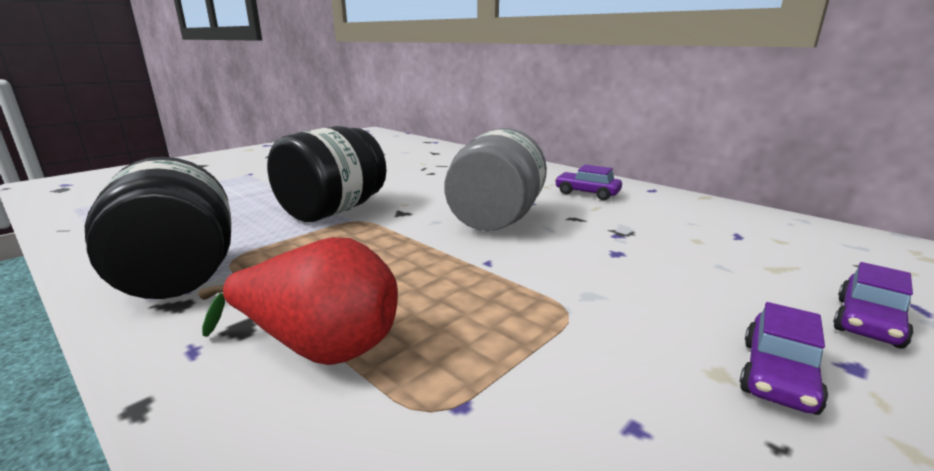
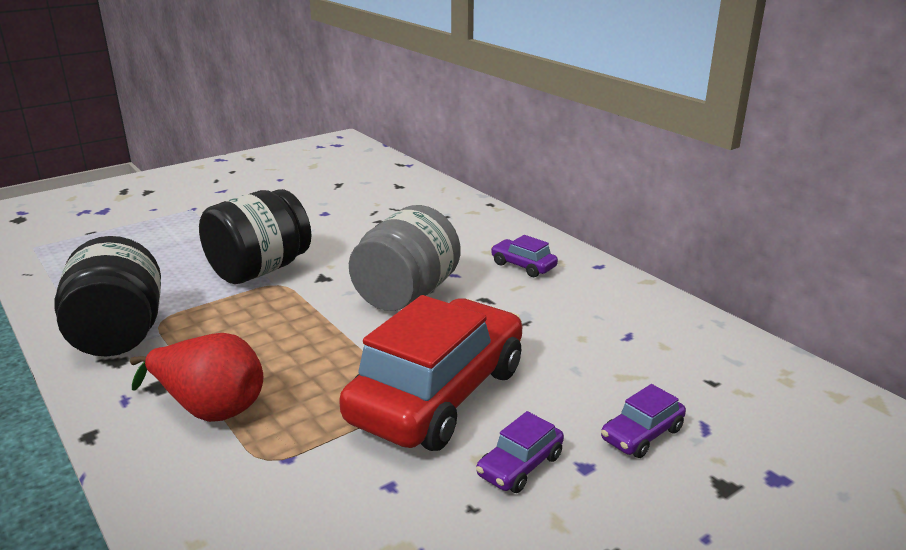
camera: 10 degrees right, 5 degrees up
(601, 303) = (438, 394): none -> red car

